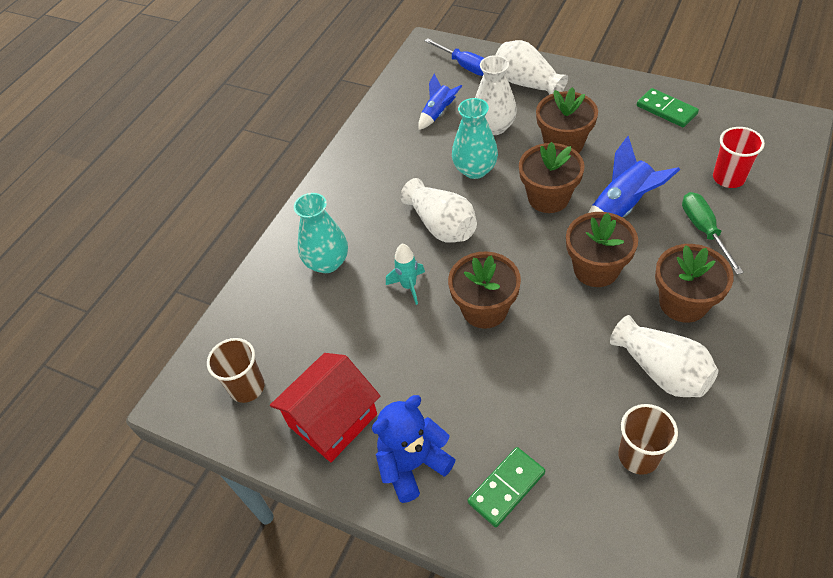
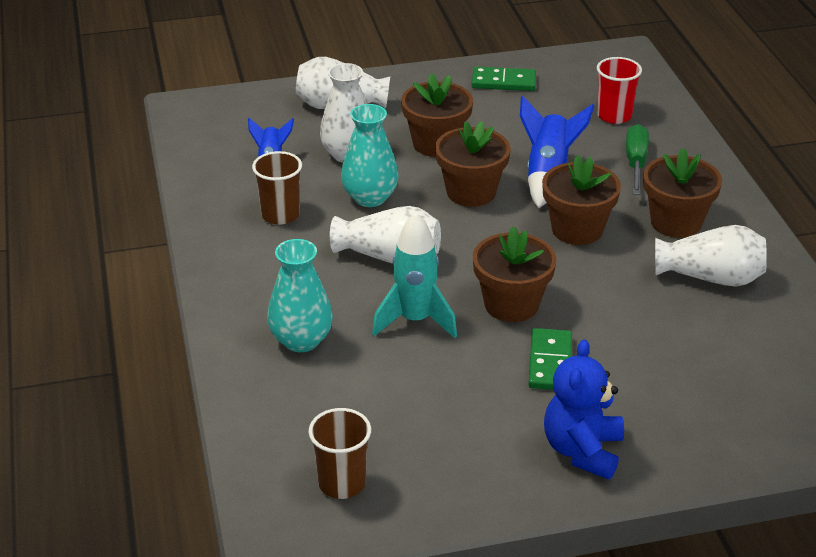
camera: 45 degrees left, 15 degrees down
(333, 420) = (466, 460): red house -> none
(409, 286) = (415, 320): turquoise rocket -> turquoise rocket, size x1.58
(465, 66) = (251, 112): blue screwdriver -> none
(506, 487) = (680, 422): green domino -> green domino (550, 362)
(638, 456) = (757, 344): brown cup -> brown cup (280, 215)
(703, 230) = (635, 163): green screwdriver -> green screwdriver turned 60 degrees clockwise

